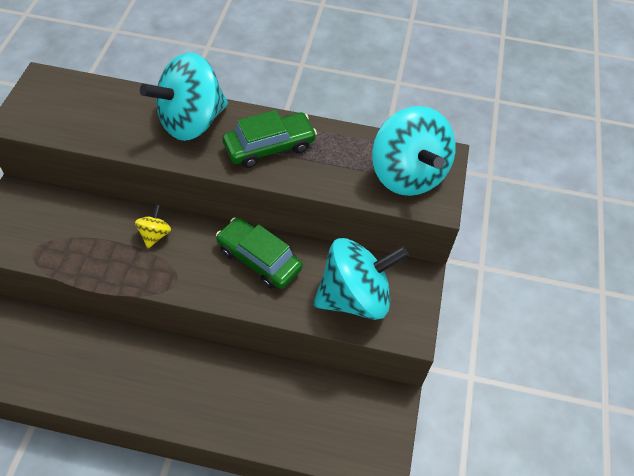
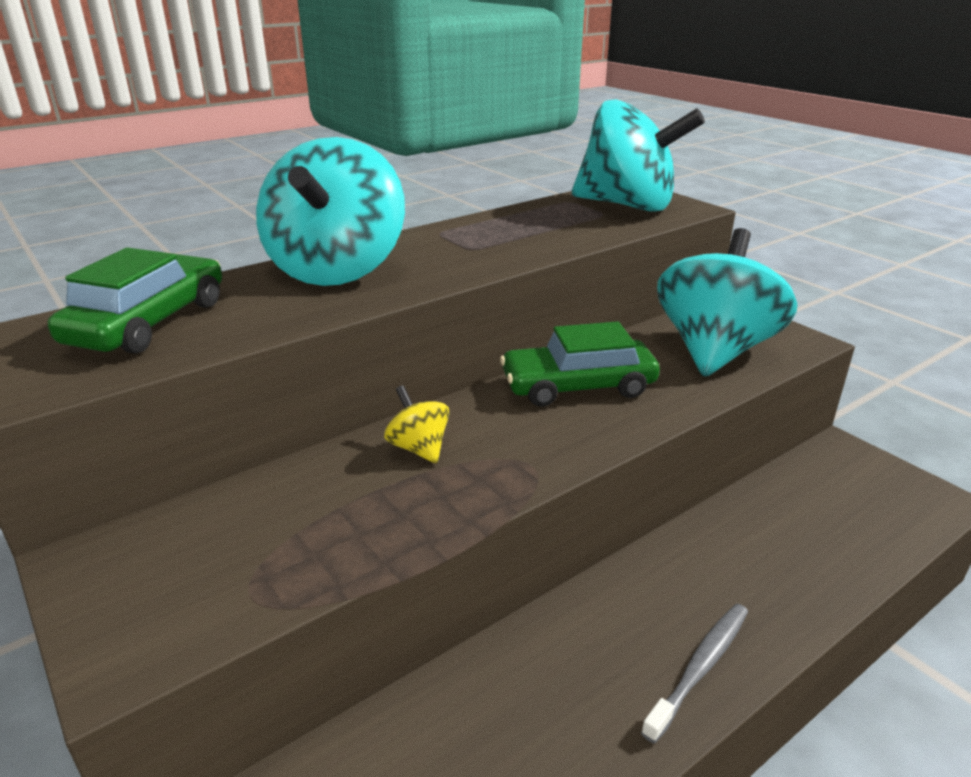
camera: 45 degrees left, 25 degrees down
(167, 409) = (700, 667): none -> grey toothbrush
(269, 146) = (469, 245): green car -> green car (149, 322)

